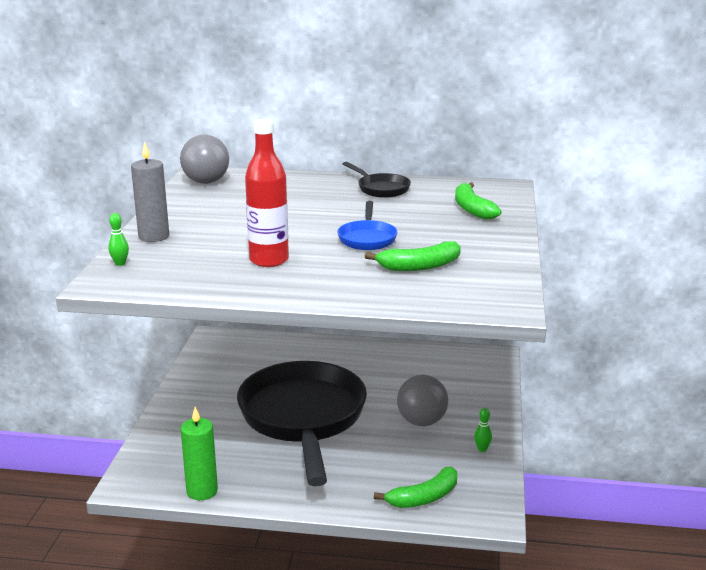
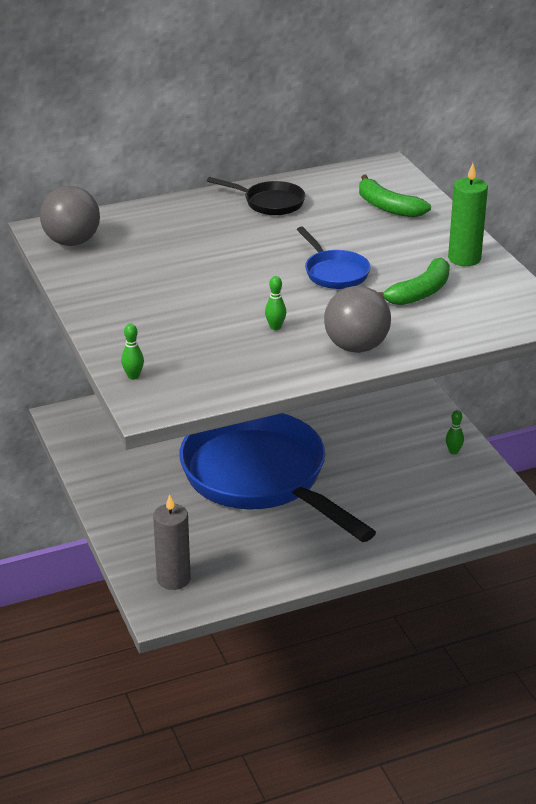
camera: 30 degrees left, 10 degrees up
(154, 236) = (119, 332): grey candle -> grey candle (173, 579)
(202, 491) = (241, 587): green candle -> green candle (464, 258)
(269, 260) = (275, 327): red bottle -> green bowling pin
(303, 418) = (260, 478): black pan -> blue pan
(421, 422) = (375, 442): grey ball -> grey ball (356, 347)
(424, 497) = (446, 517): green banana -> none

